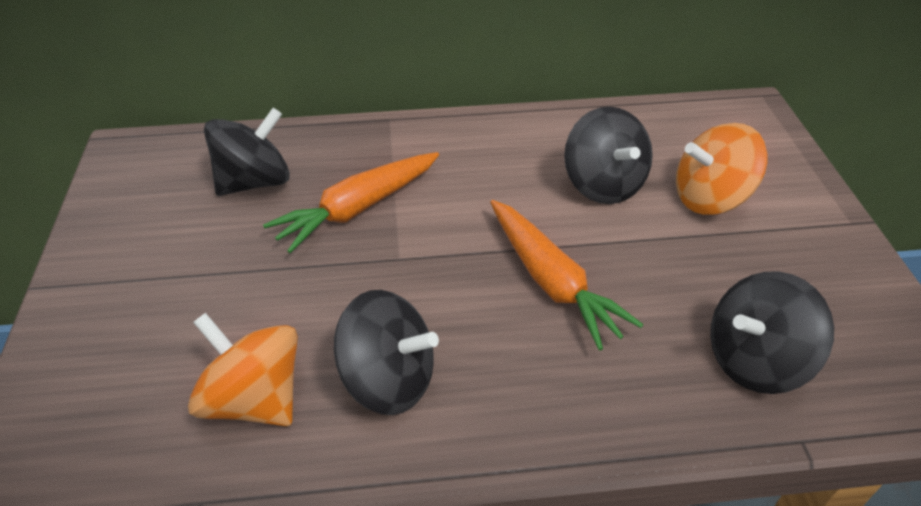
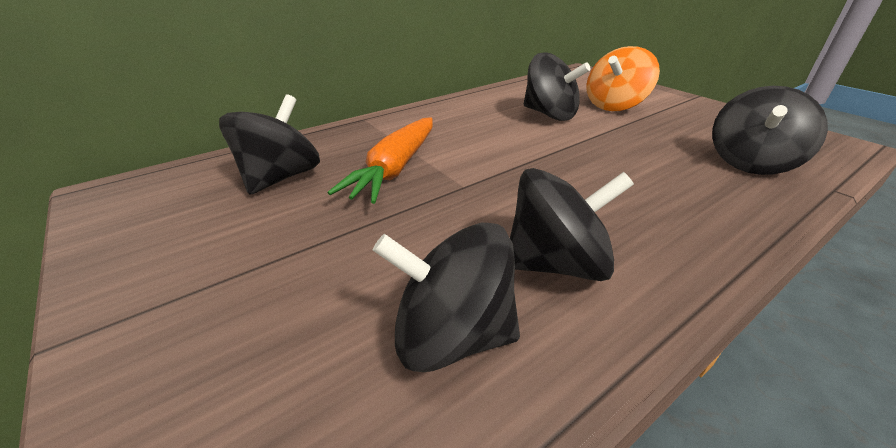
camera: 30 degrees left, 10 degrees down
(255, 399) = (451, 335): orange spinning top -> black spinning top
(551, 281) = (586, 165): orange carrot -> none

